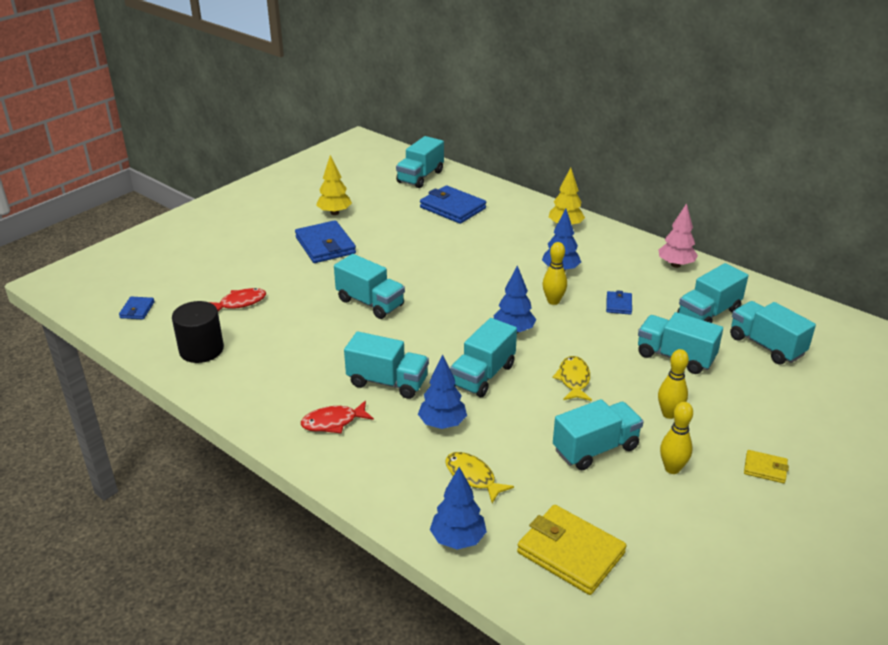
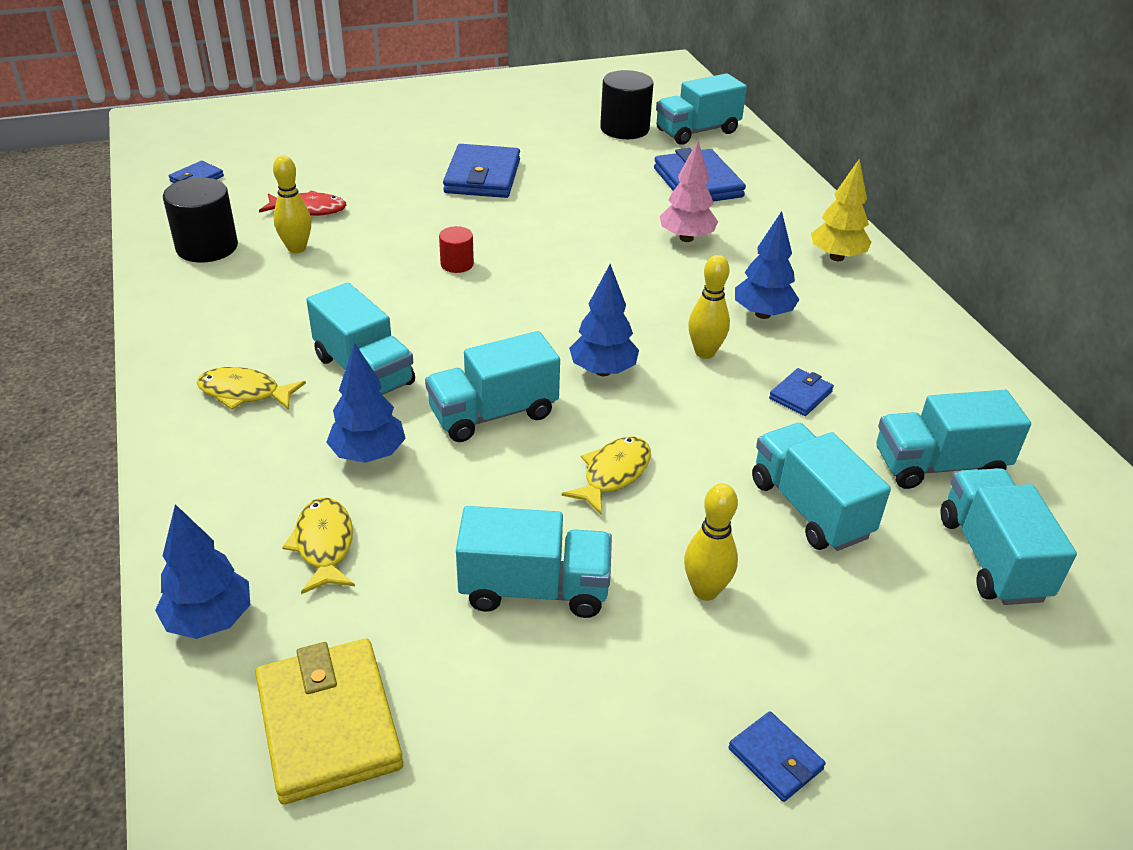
camera: 30 degrees right, 5 degrees up
(333, 422) = (244, 393): red fish -> yellow fish
(334, 213) = (538, 142): yellow tree -> none
(370, 303) = (457, 264): turquoise truck -> red cylinder
(377, 188) = (624, 129): none -> black cylinder
(672, 468) = (618, 678): yellow bowling pin -> yellow bowling pin (297, 248)
(675, 265) = (959, 371): pink tree -> pink tree (686, 238)
(765, 468) = (775, 759): yellow wallet -> blue wallet

